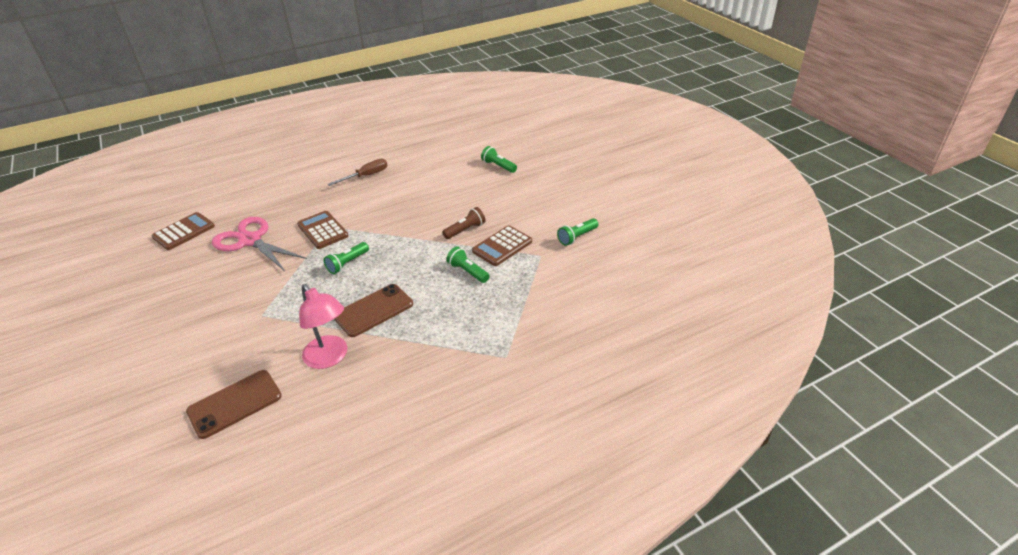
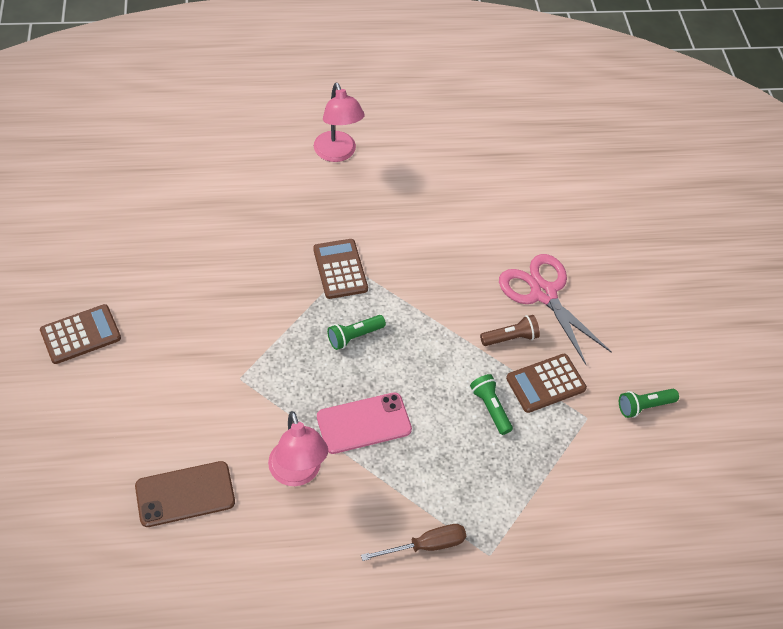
camera: 15 degrees right, 15 degrees up
(184, 232) = (181, 207): brown calculator -> brown calculator (81, 334)
(250, 240) = (253, 253): pink scissors -> pink scissors (543, 293)
(299, 172) = (337, 153): none -> pink lamp
(366, 176) = (417, 192): brown screwdriver -> brown screwdriver (426, 545)
(373, 310) = (364, 423): brown phone -> pink phone
(498, 166) = (591, 239): green flashlight -> none

